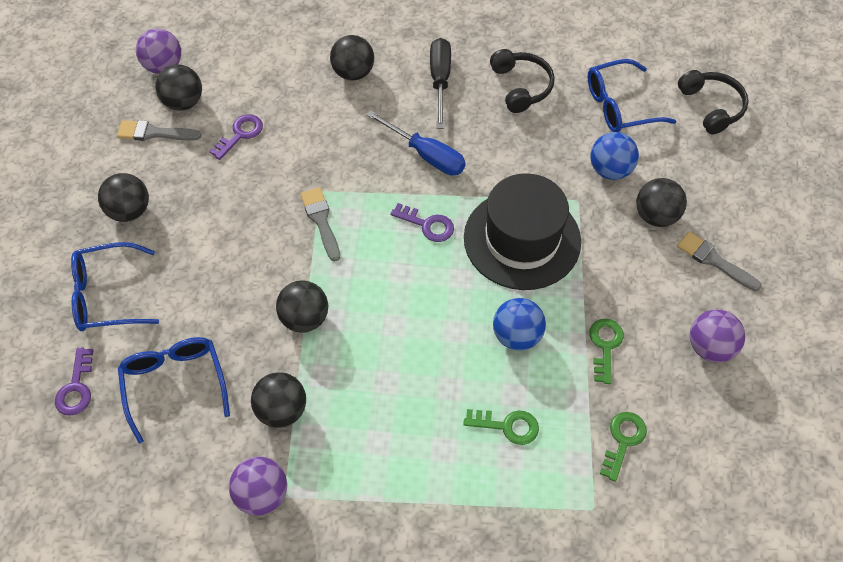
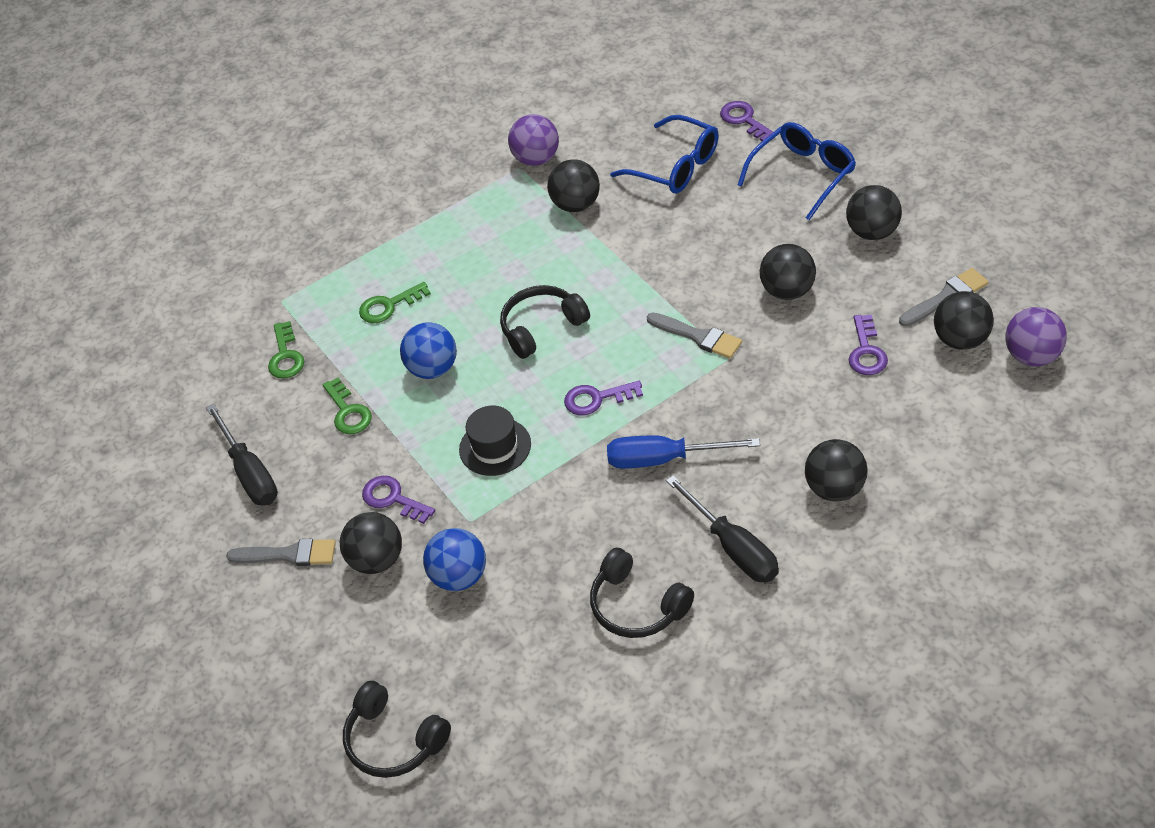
camera: 150 degrees right, 10 degrees down
(305, 318) = (626, 264): black ball -> black ball (788, 291)
(412, 310) = (541, 327): none -> black headphones
(522, 239) = (495, 447): black hat -> black hat, size x0.52
(617, 251) = (393, 499): none -> purple key
(620, 106) = (504, 663): blue glasses -> none
(710, 347) = (250, 472): purple ball -> black screwdriver

